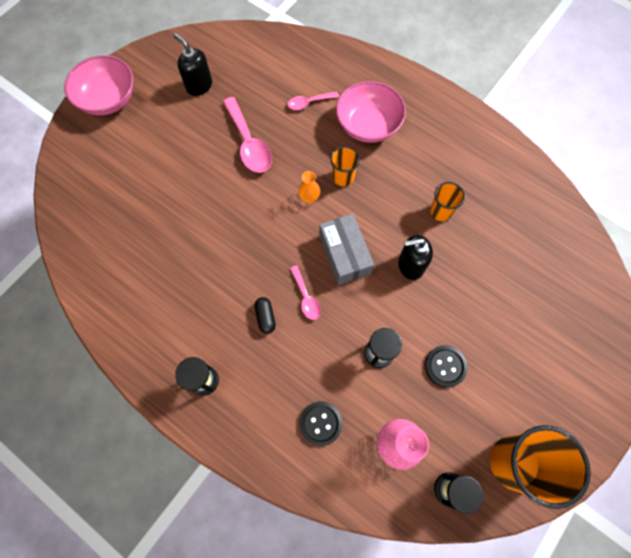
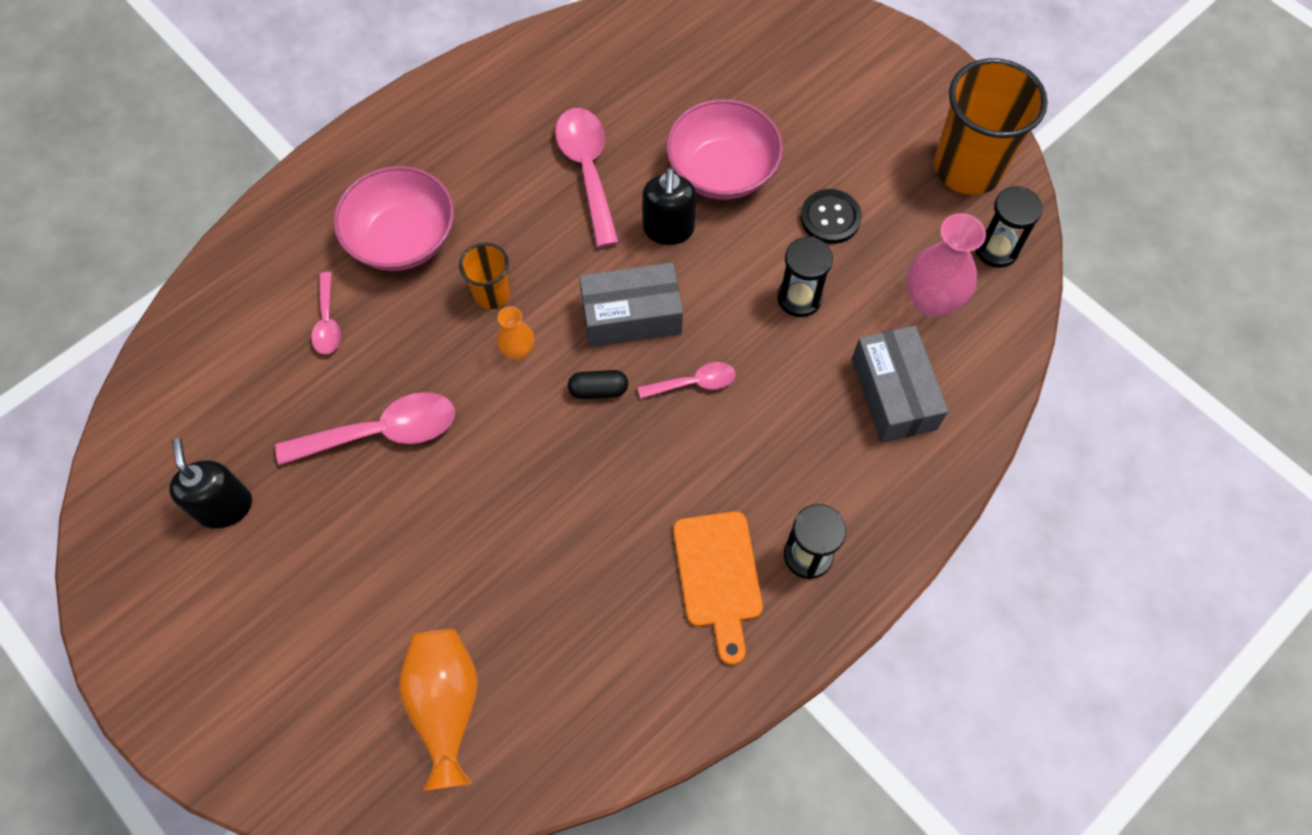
camera: 80 degrees left, 5 degrees down
(105, 206) = (446, 705): none -> orange vase
(108, 99) = (196, 688): pink bowl -> pink bowl (722, 171)
(185, 330) = (718, 577): none -> orange cutting board
(199, 86) = (225, 506): black soap dispenser -> black soap dispenser turned 105 degrees clockwise
(265, 317) = (717, 448): black capsule -> black capsule (598, 390)
(320, 423) = (894, 393): black button -> grey box
(440, 211) = (588, 171): orange cup -> pink spoon

